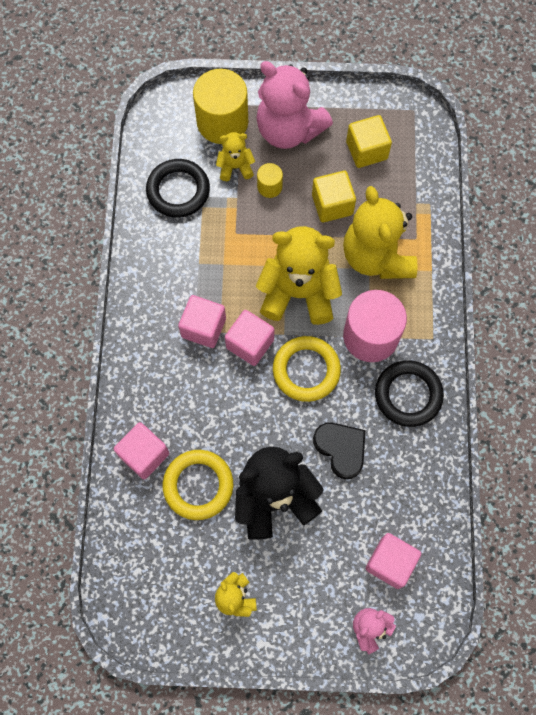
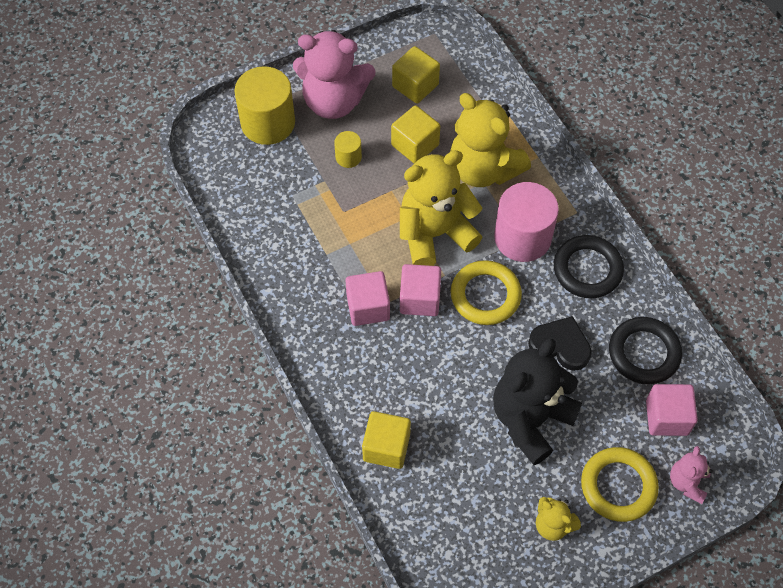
camera: 30 degrees left, 10 degrees down
(144, 454) = (386, 447): pink cube -> yellow cube
(178, 191) = (265, 201): black ring -> black ring (644, 353)
(198, 485) = (454, 446): yellow ring -> yellow ring (618, 486)
(235, 167) = (305, 155): yellow teddy bear -> none

